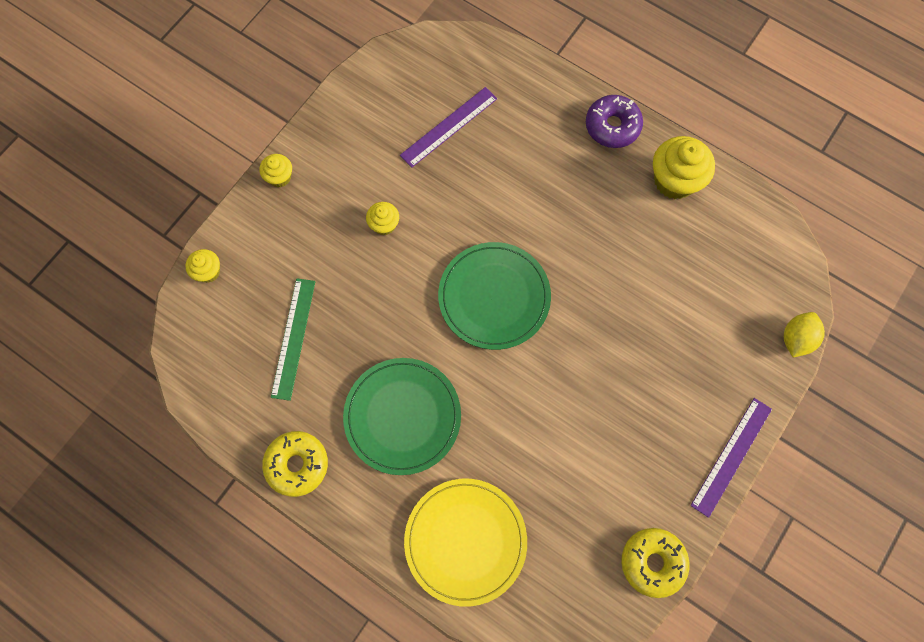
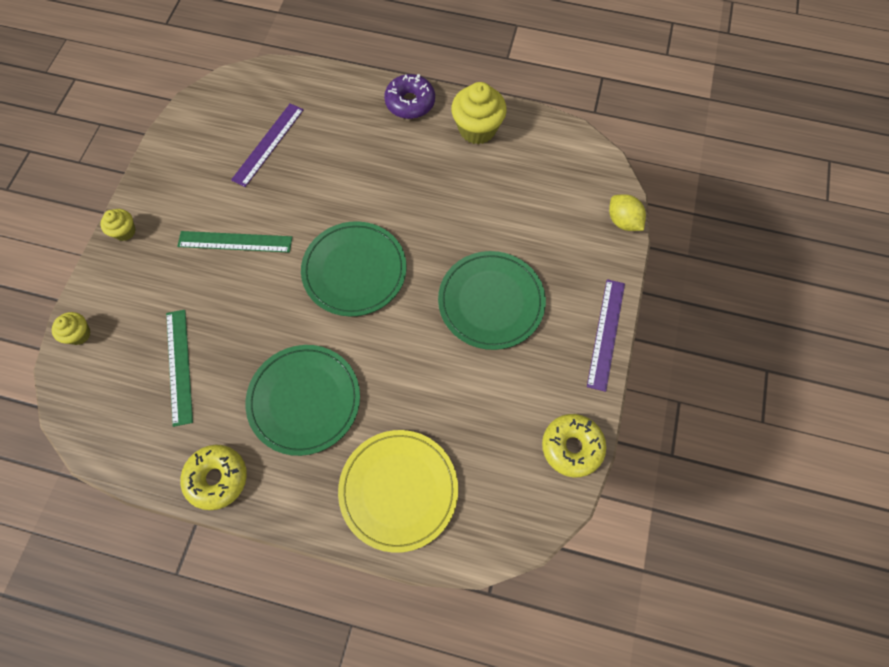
camera: 20 degrees left, 5 degrees down
(384, 224) = (235, 242): yellow cupcake -> green ruler
(623, 379) = (491, 301): none -> green plate
(796, 339) = (623, 221): yellow lemon -> yellow lemon turned 45 degrees counterclockwise

